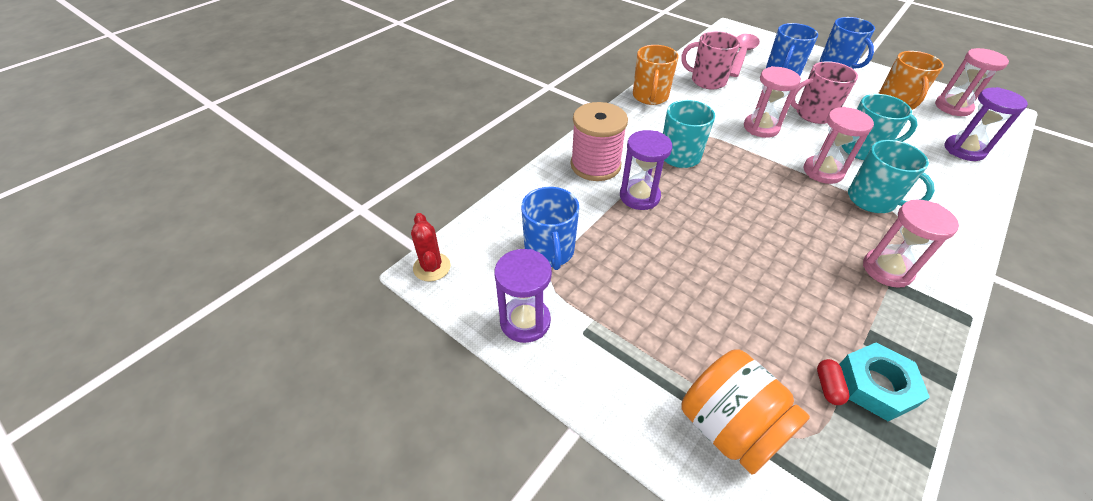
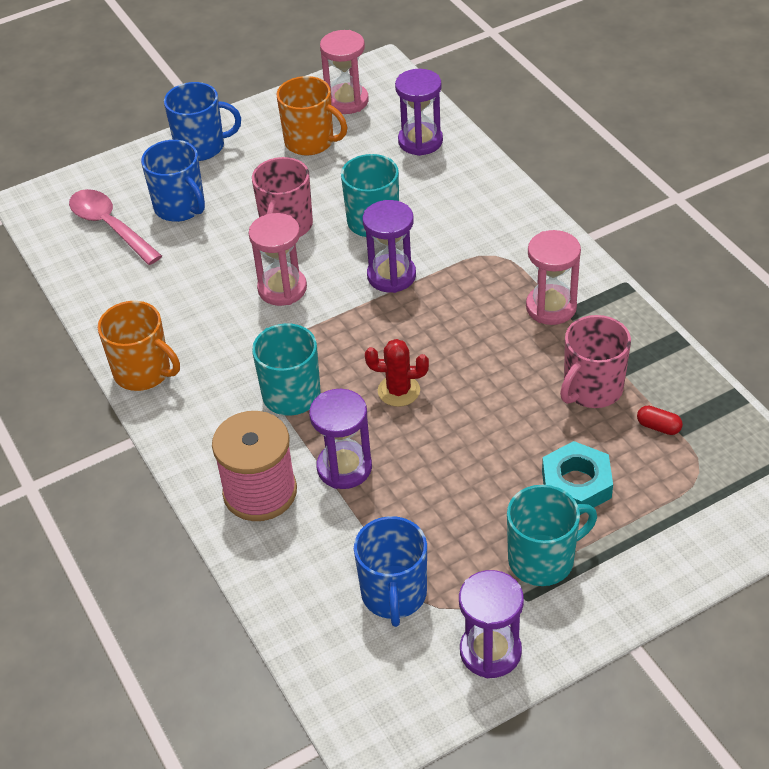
camera: 65 degrees left, 0 degrees up
(432, 267) = (363, 733): red cactus -> red cactus (398, 391)
(549, 251) = (394, 594): blue mug -> blue mug turned 75 degrees clockwise
(707, 81) = (147, 293): pink mug -> pink mug (592, 389)
(729, 427) = (673, 520): orange jar -> none
(823, 171) = (391, 276): pink hourglass -> purple hourglass
(872, 200) = (455, 261): turquoise mug -> turquoise mug (543, 559)
(876, 385) = (669, 392): turquoise nut -> turquoise nut (576, 484)

